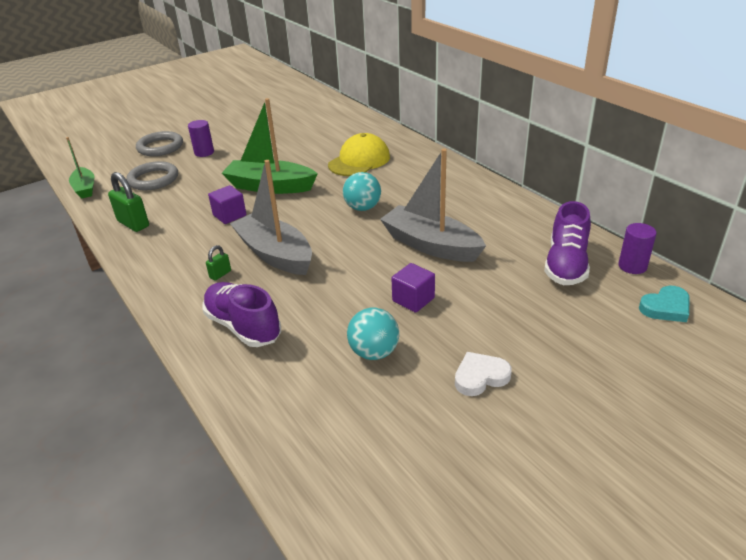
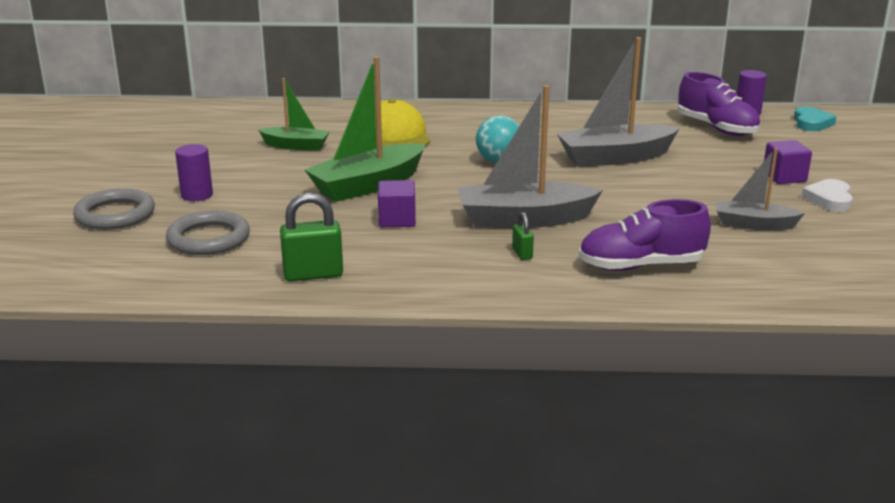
camera: 55 degrees left, 10 degrees down
(85, 188) = (137, 286): green boat -> green boat (296, 146)
(374, 352) = (753, 224): turquoise ball -> grey boat
(413, 299) = (693, 189): purple cube -> purple cube (784, 177)

